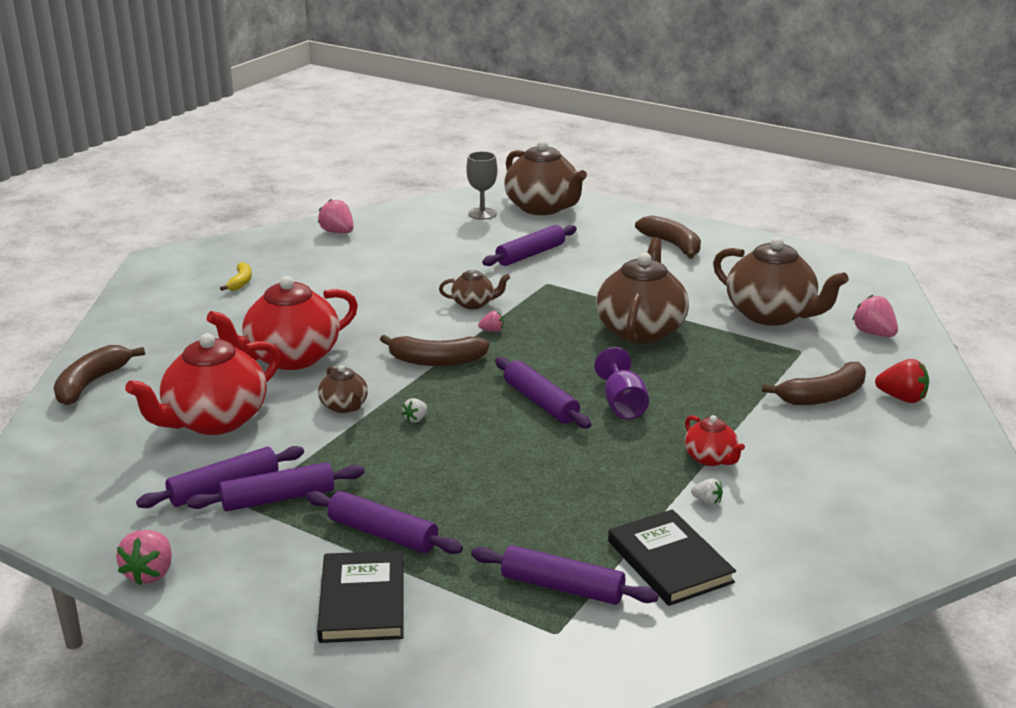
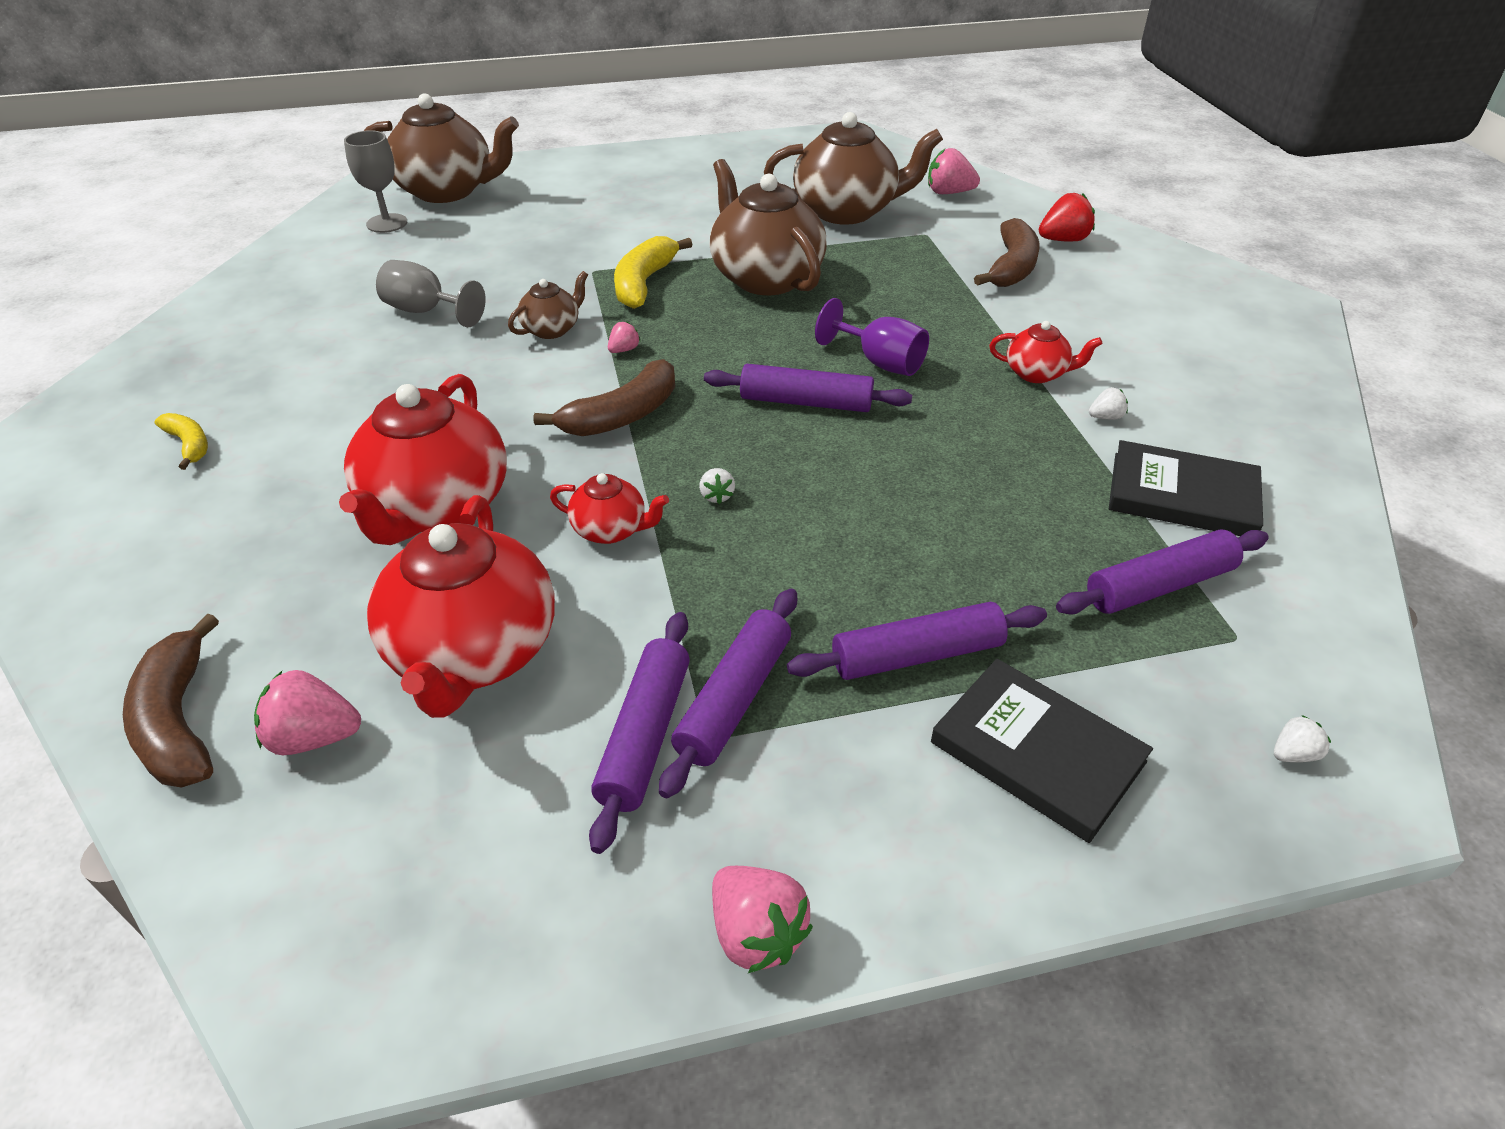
camera: 45 degrees left, 15 degrees up
(337, 232) = (229, 318): pink strawberry -> pink strawberry (314, 737)
(344, 406) = (611, 530): brown teapot -> red teapot
(428, 267) = (426, 311): none -> grey goblet
(479, 688) = (1293, 754): none -> white strawberry
(530, 254) = (521, 247): purple rolling pin -> none
(564, 302) = (644, 283): none -> yellow banana
(672, 245) = (647, 179): brown banana -> none

